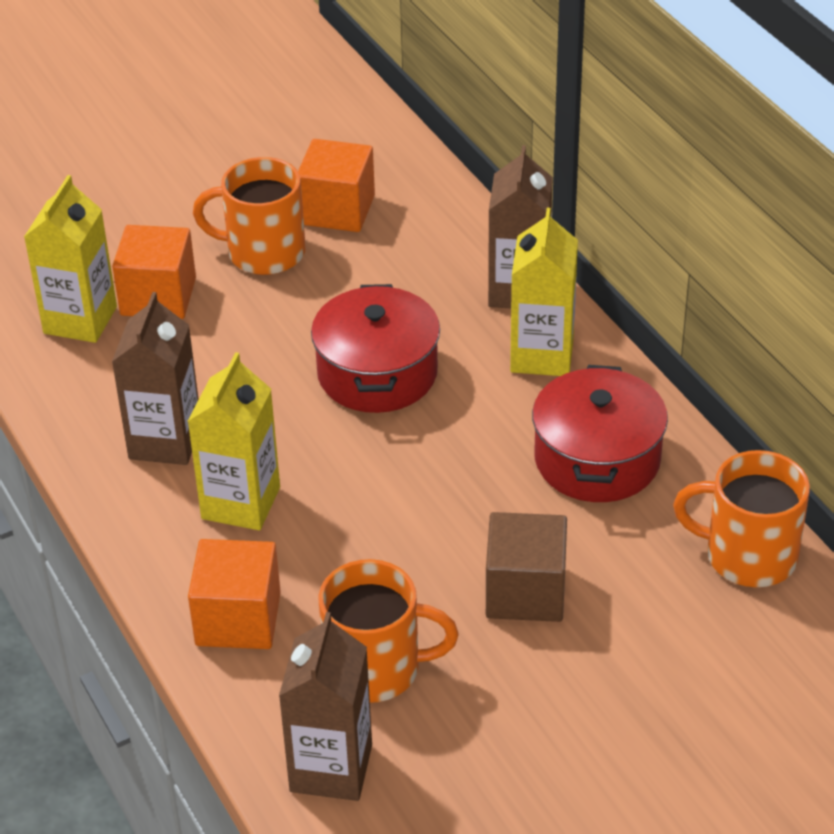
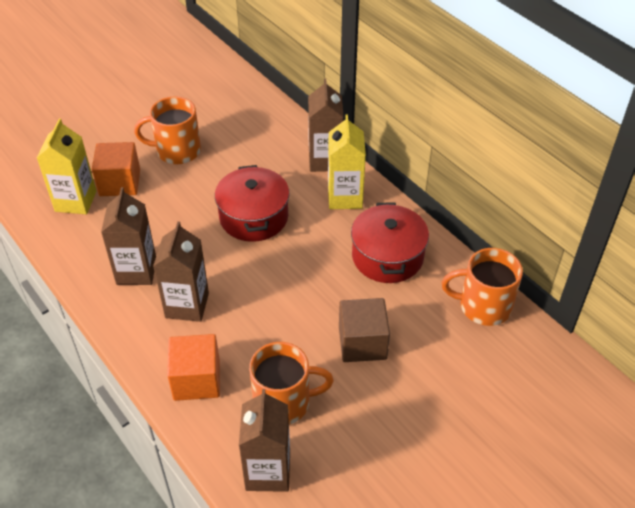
camera: 10 degrees left, 5 degrees up
(241, 503) = (187, 305): yellow carton -> brown carton
(337, 210) = (215, 122): orange cube -> none

